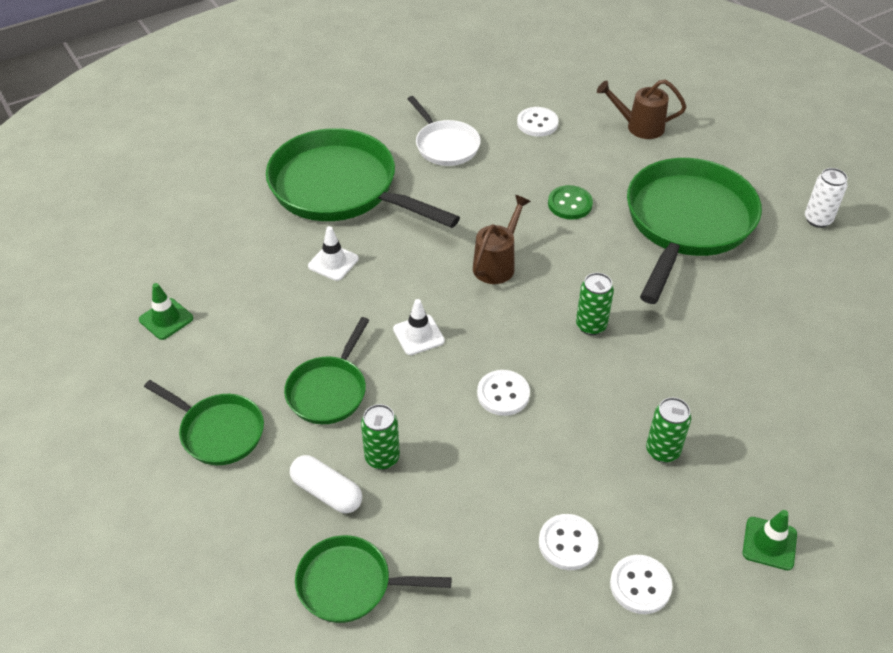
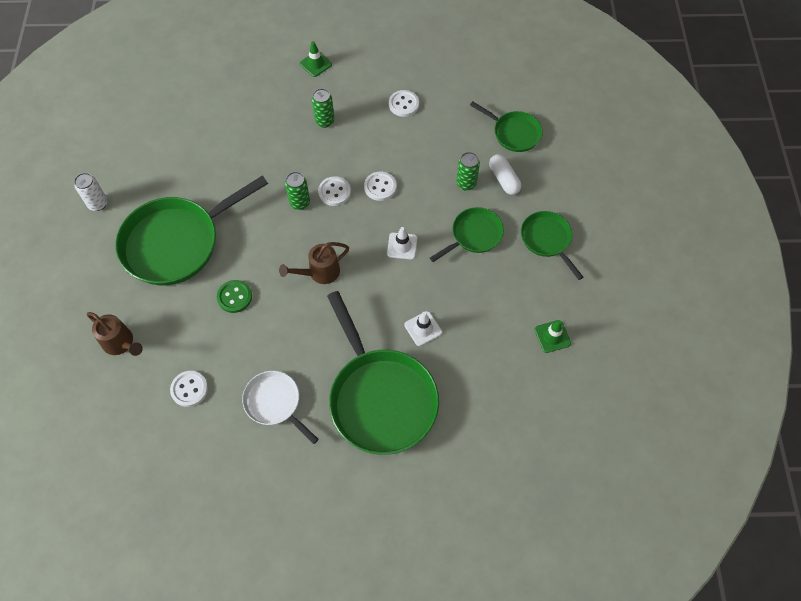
camera: 150 degrees left, 15 degrees up
(445, 145) = (275, 403): white pan -> white pan turned 45 degrees counterclockwise
(640, 585) = (386, 75): white button -> white button (334, 192)

